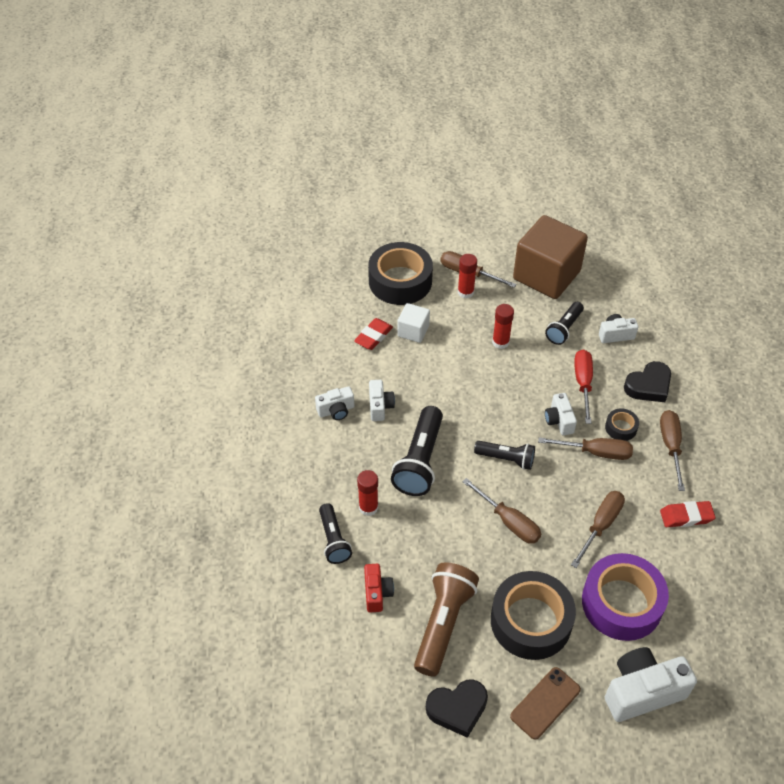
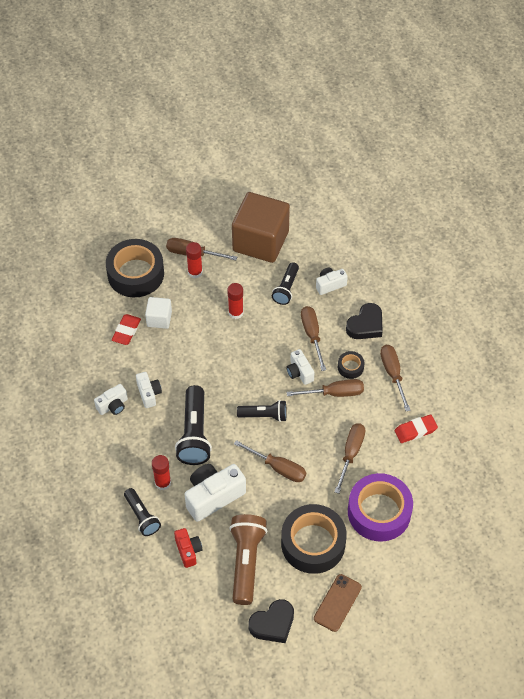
camera: 15 degrees left, 5 degrees up
(583, 383) = (312, 335): red screwdriver -> brown screwdriver
(642, 691) = (407, 576): white camera -> white camera (213, 496)

